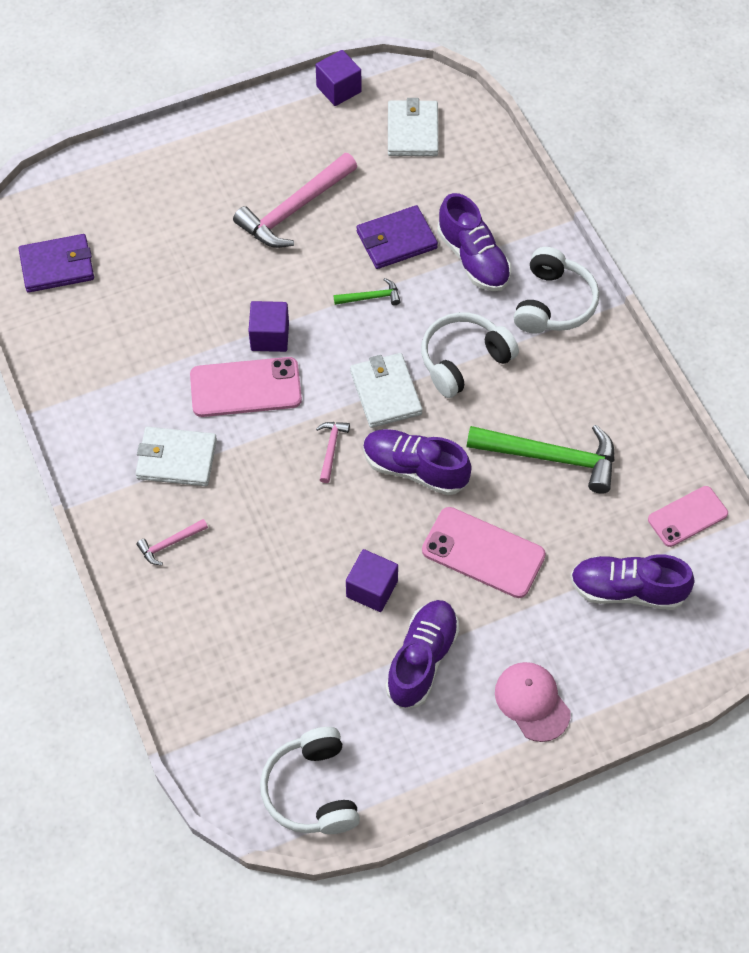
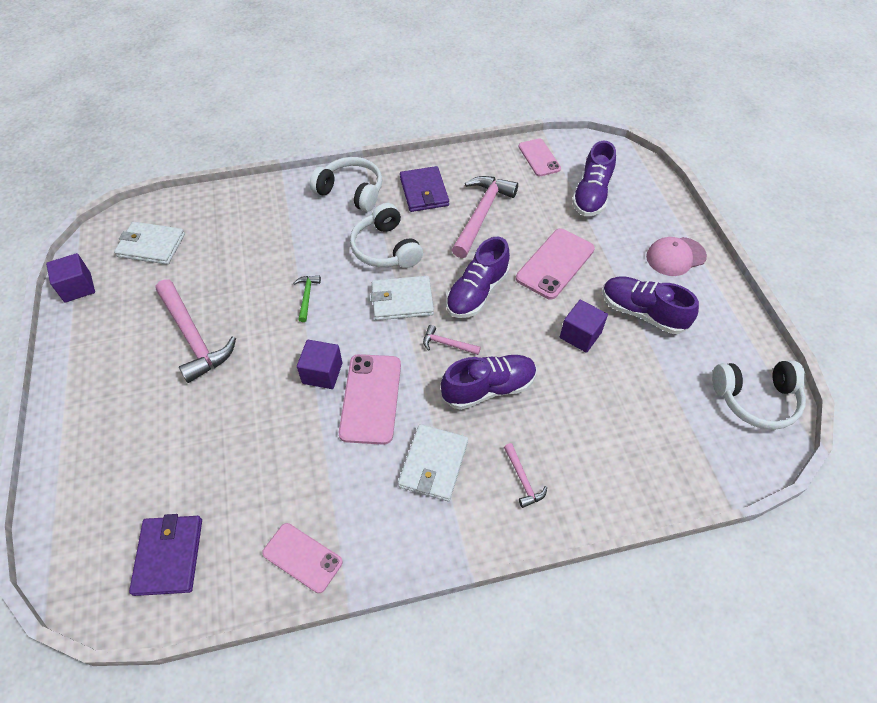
camera: 80 degrees left, 5 degrees down
(67, 367) = (302, 557): none -> pink phone
(396, 240) = (256, 272): purple wallet -> purple wallet (424, 192)
(473, 259) = (294, 228): purple shoe -> purple shoe (488, 388)
(551, 457) = (481, 214): green hammer -> pink hammer

